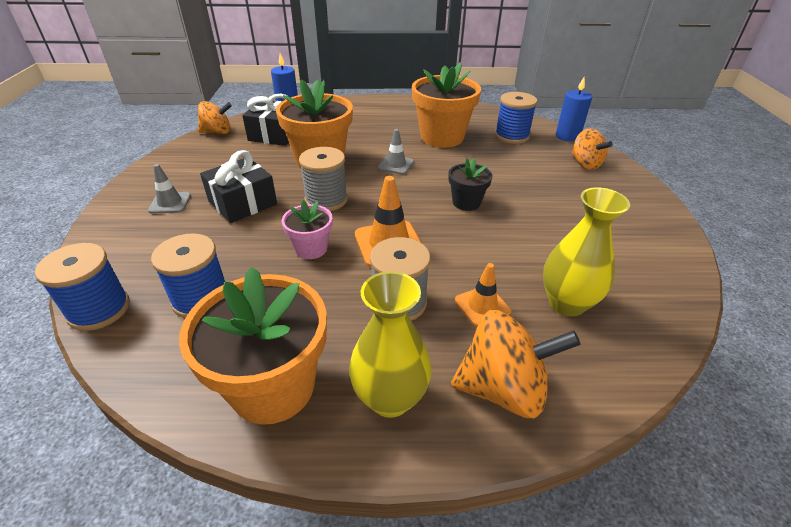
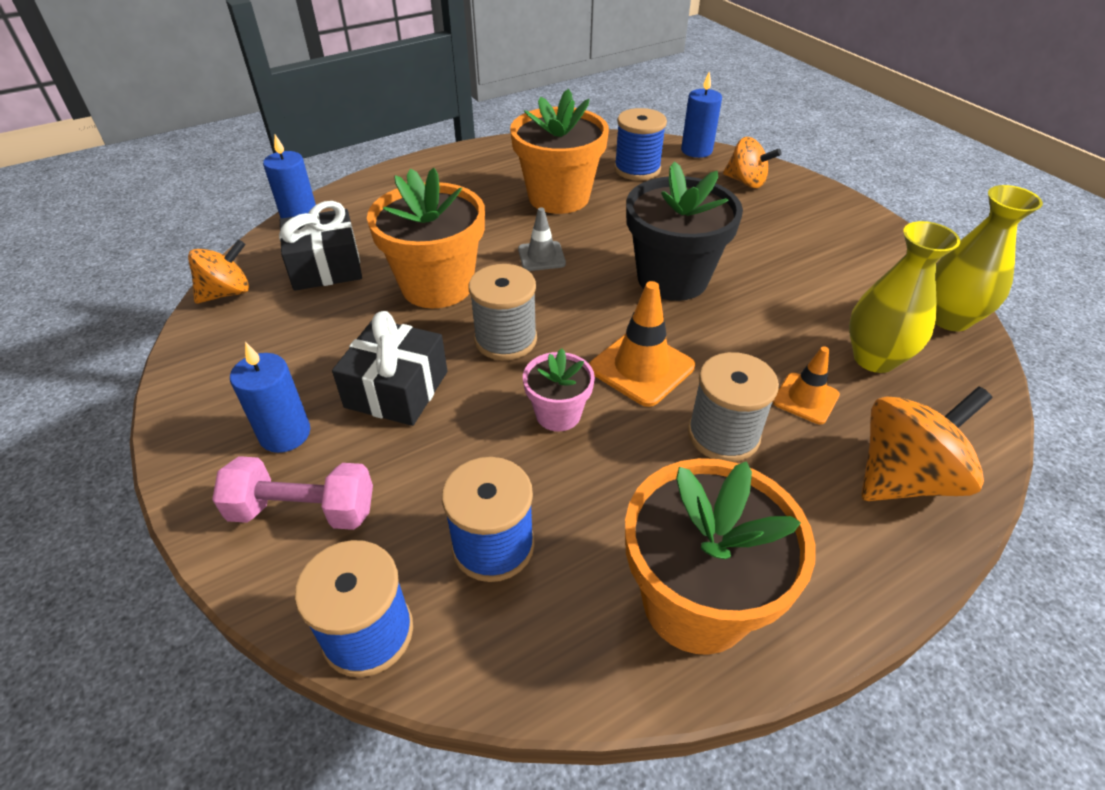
camera: 30 degrees left, 5 degrees up
(138, 240) = (303, 510): none -> pink dumbbell
(170, 203) = (285, 434): grey traffic cone -> blue candle
(390, 398) = (820, 545): yellow vase -> yellow vase (949, 319)
(466, 202) = (672, 278): black flower pot -> black flower pot, size x1.90

